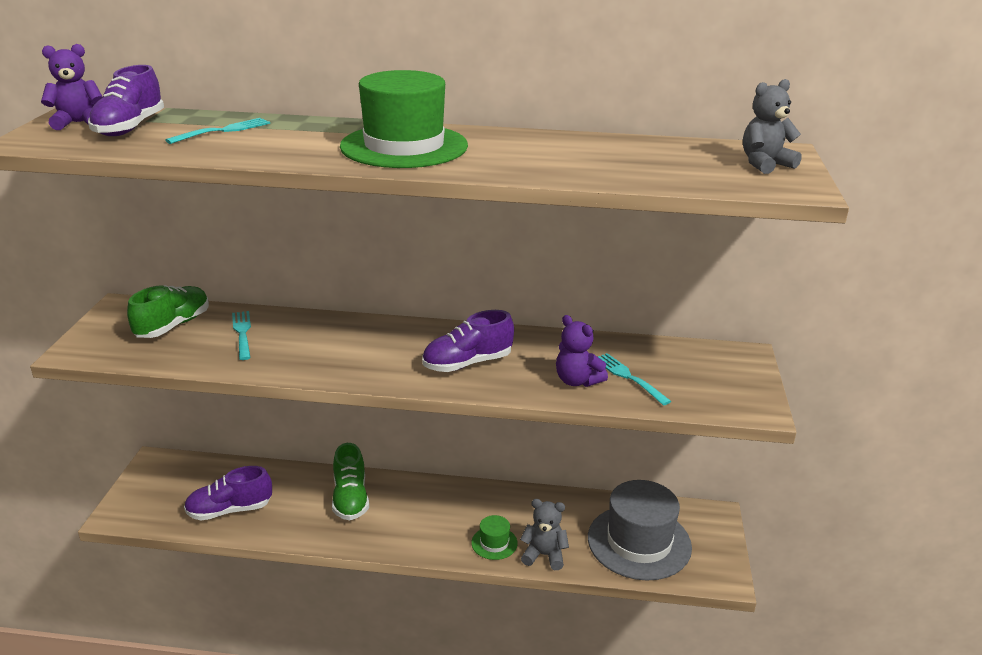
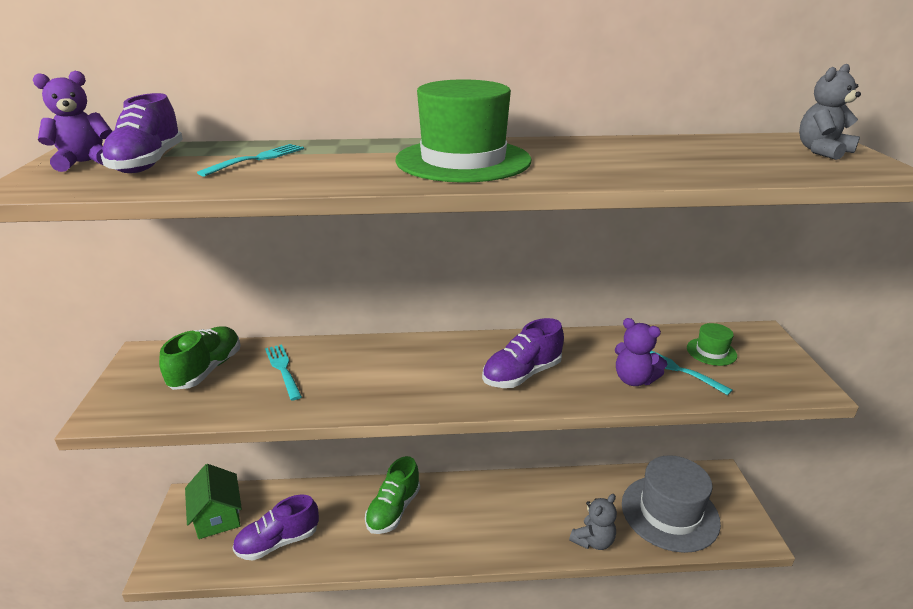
camera: 10 degrees left, 0 degrees up
(178, 480) = (217, 516): none -> green house
(350, 499) = (393, 510): green shoe -> green shoe turned 45 degrees clockwise
(494, 543) = (543, 535): green hat -> green hat (711, 351)
(544, 555) = (593, 541): grey teddy bear -> grey teddy bear turned 135 degrees clockwise

